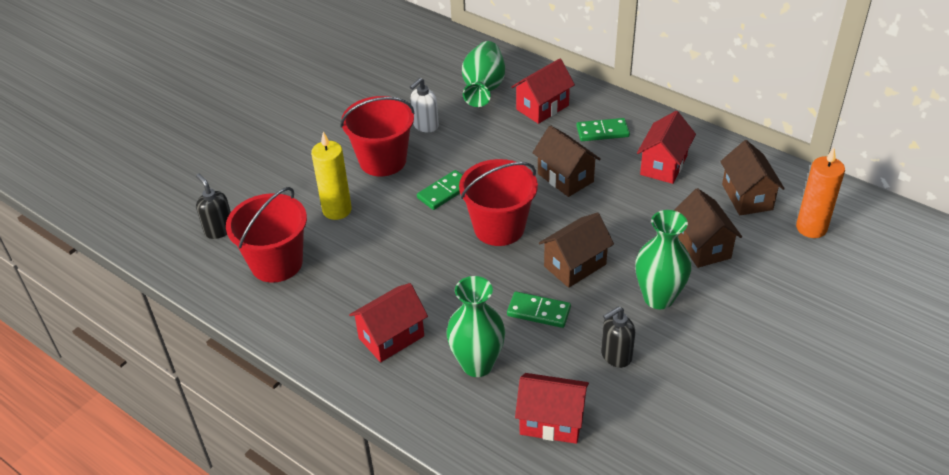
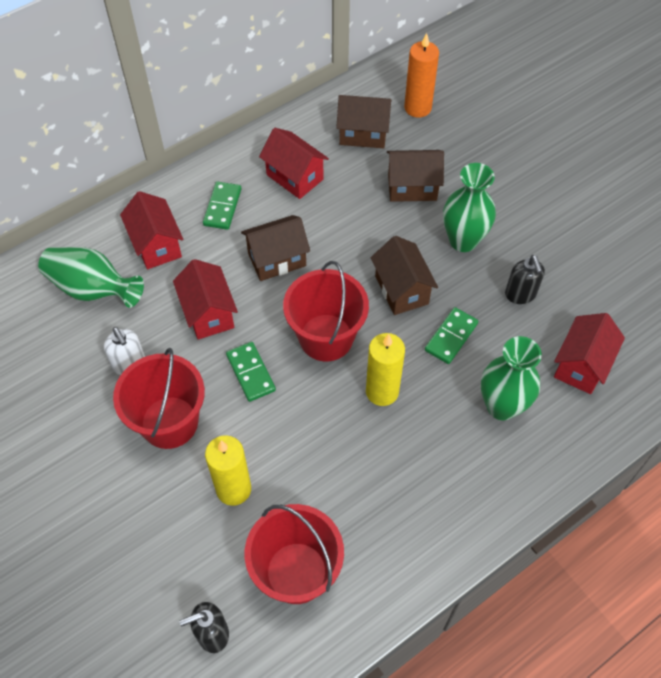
camera: 75 degrees left, 15 degrees up
(391, 337) = (445, 474): red house -> red house (208, 313)
(459, 276) = (382, 391): none -> yellow candle

